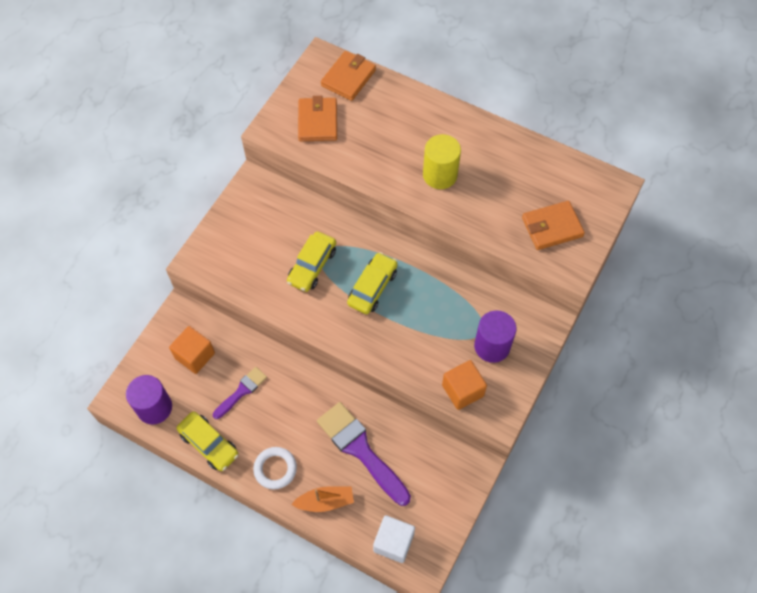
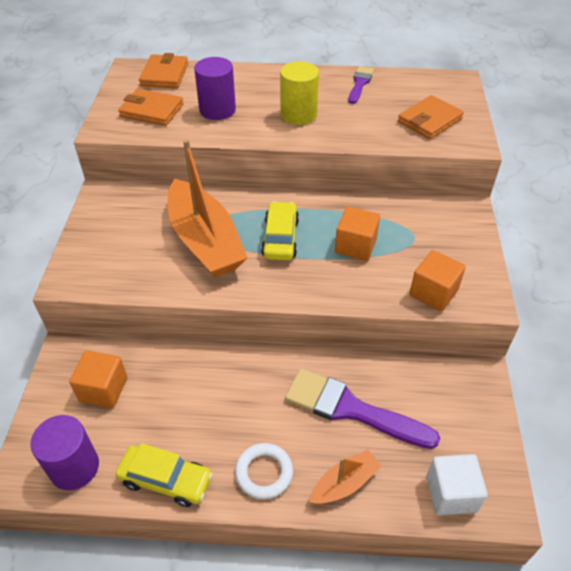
camera: 25 degrees left, 15 degrees down
(242, 391) = (179, 404): purple brush -> purple brush (360, 83)
(312, 266) = (205, 241): yellow car -> orange boat
(318, 121) = (151, 110): orange wallet -> orange wallet turned 45 degrees counterclockwise
(428, 320) = (355, 246): none -> orange cube
(492, 346) = (433, 245): purple cylinder -> purple cylinder (217, 110)

